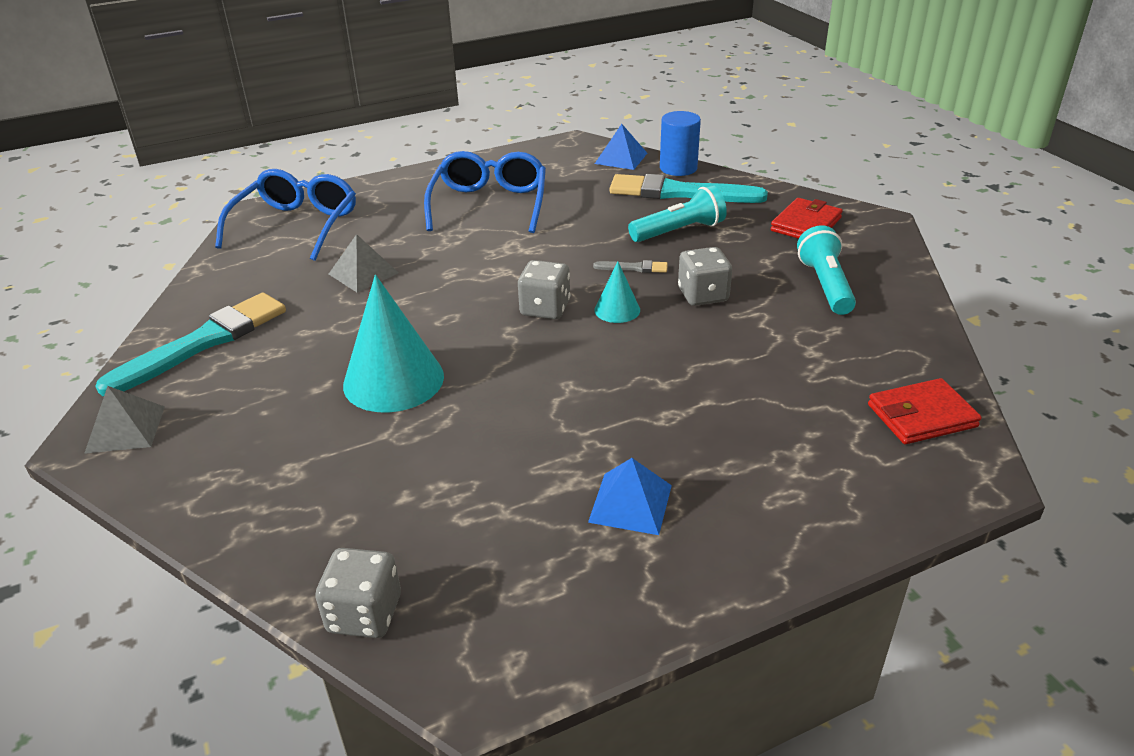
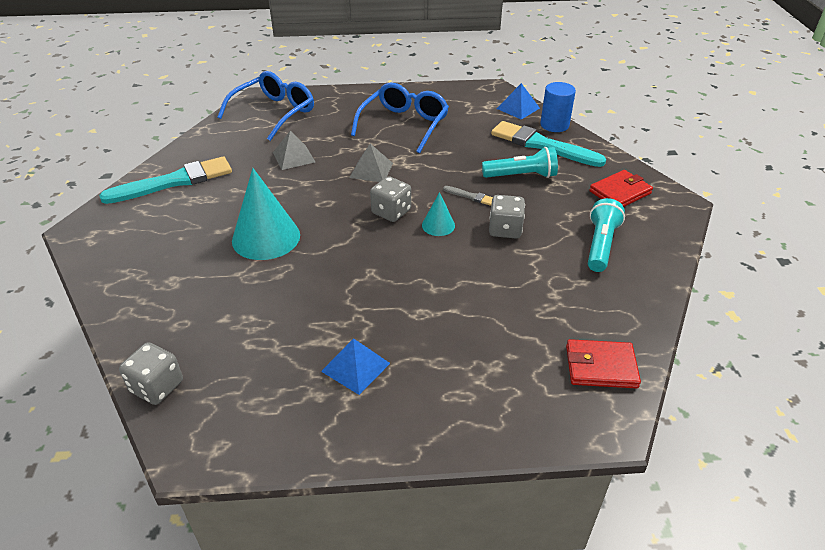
camera: 20 degrees right, 5 degrees up
(125, 429) = (101, 227): grey pyramid -> grey pyramid (371, 170)

